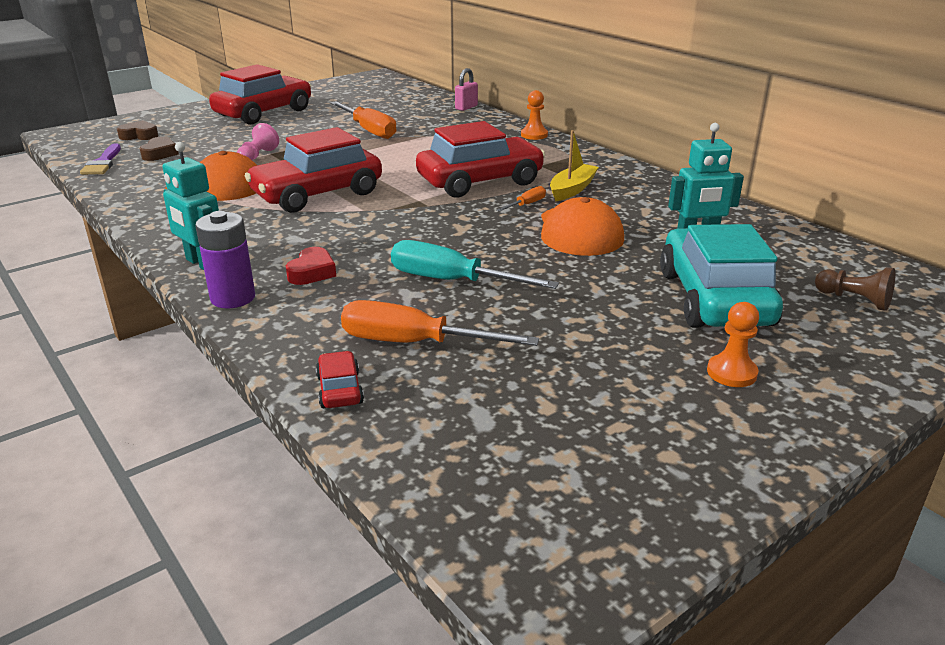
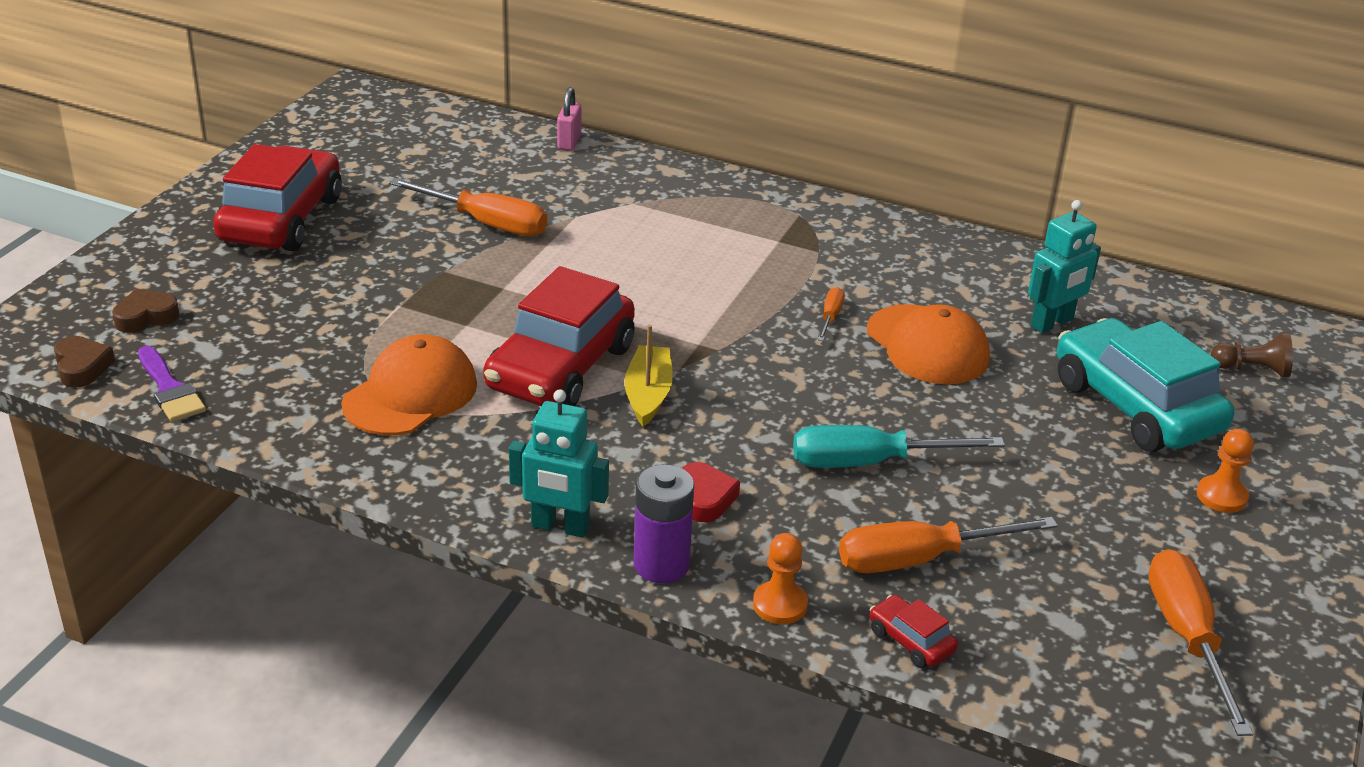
camera: 30 degrees left, 5 degrees up
(160, 153) = (233, 347): brown heart -> brown heart (82, 367)
(258, 156) = (389, 315): pink pawn -> none
(480, 181) = (737, 290): red car -> none
(534, 135) = (716, 182): orange pawn -> orange pawn (780, 604)
(572, 189) = (856, 276): yellow boat -> yellow boat (648, 394)
(581, 461) = (1187, 637): none -> orange screwdriver

